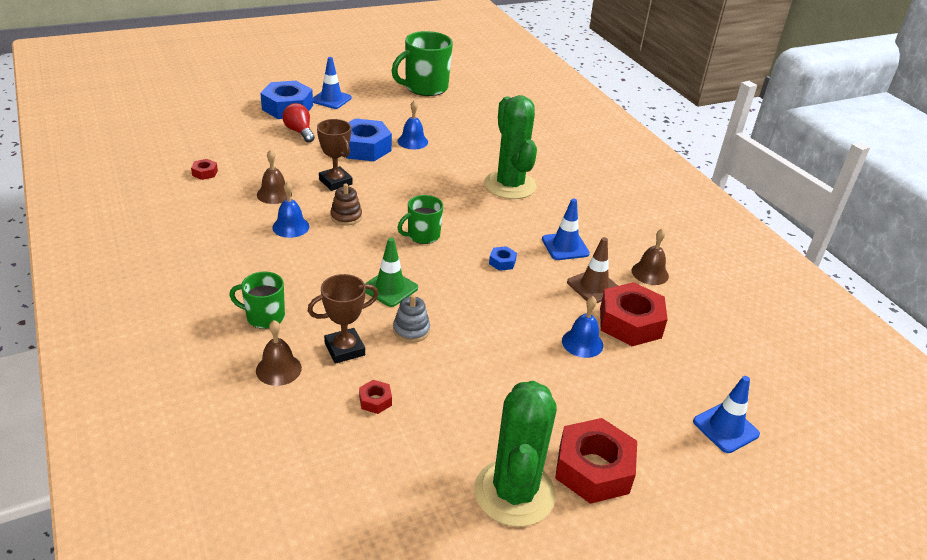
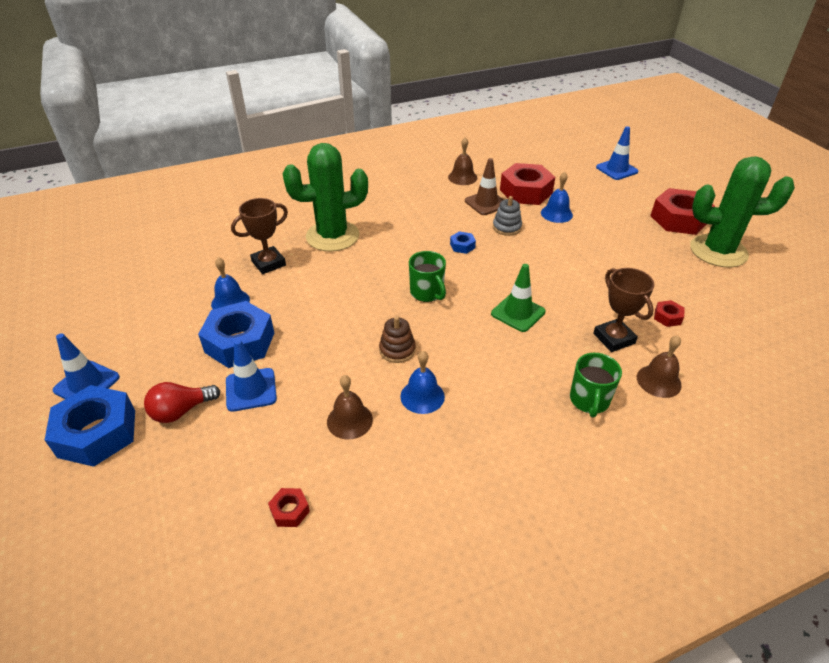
camera: 85 degrees left, 5 degrees up
(335, 182) = (321, 364): brown trophy -> brown trophy (268, 263)
(411, 330) = (573, 298): grey stacking toy -> grey stacking toy (506, 227)
(425, 88) = (85, 292): green mug -> none
(565, 246) = (433, 212): blue traffic cone -> blue traffic cone (251, 390)

